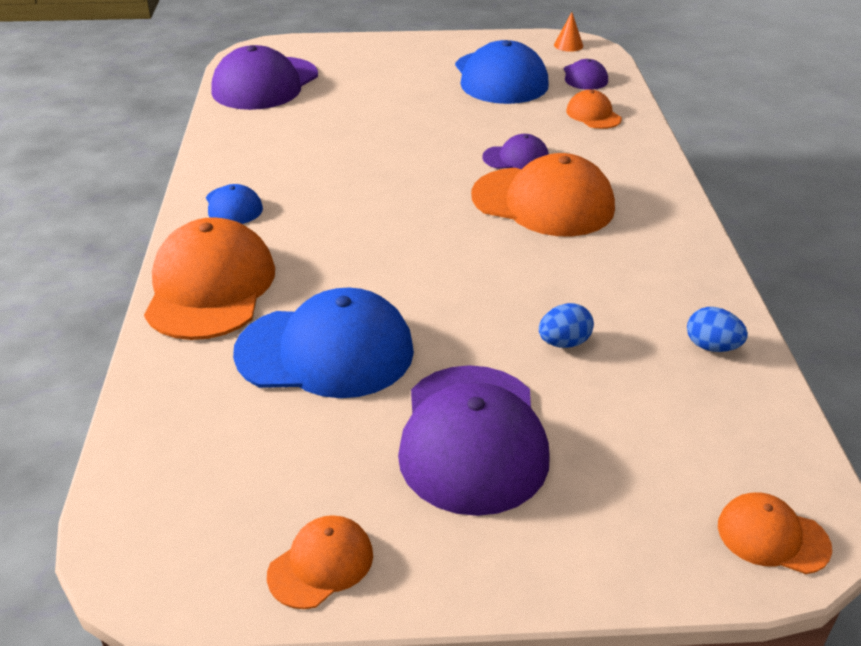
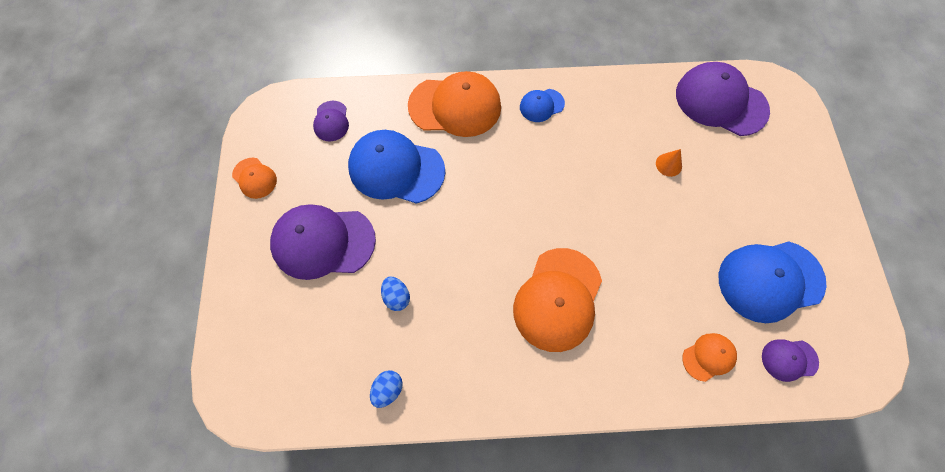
camera: 90 degrees right, 30 degrees up
(325, 351) = (396, 169): blue cap -> blue cap turned 105 degrees clockwise
(516, 158) = (622, 284): purple cap -> purple cap (331, 121)
(568, 45) = (863, 352): orange cone -> orange cone (668, 164)
(772, 536) = (237, 385): orange cap -> none

